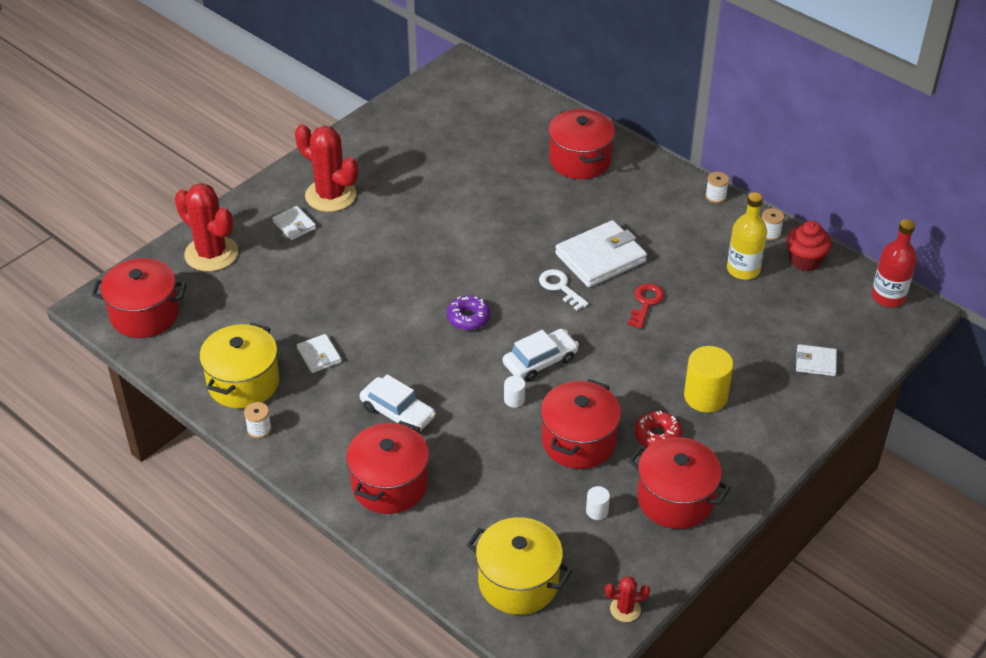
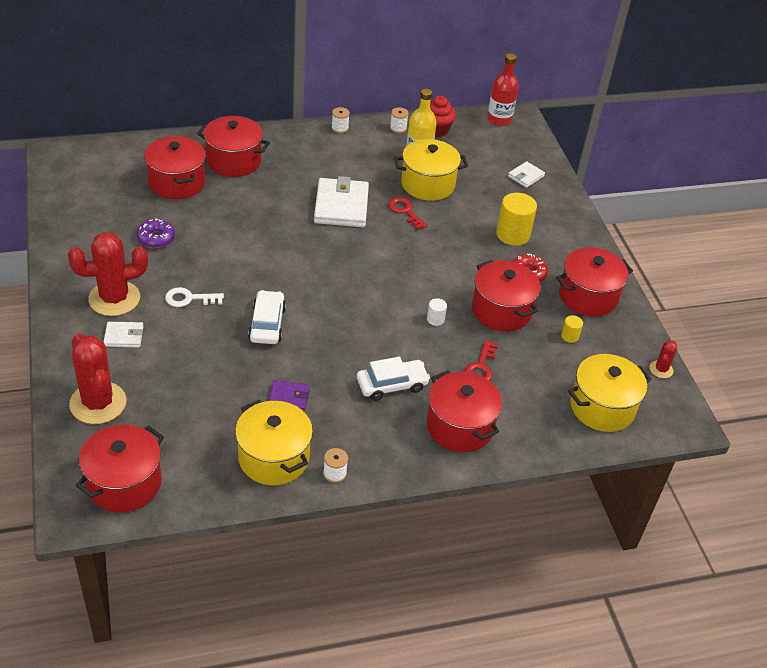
camera: 60 degrees left, 0 degrees up
(211, 254) = (98, 403): red cactus -> red cactus turned 75 degrees clockwise
(319, 355) = (289, 397): white wallet -> purple wallet
(468, 318) = (332, 298): purple donut -> purple donut (156, 238)
(483, 463) = (481, 366): none -> red key
(509, 146) = (177, 182): none -> red pot
(540, 361) = (411, 287): white car -> white car (267, 324)
(560, 287) = (350, 239): white key -> white key (189, 299)
(597, 511) = (569, 336): white cylinder -> yellow cylinder
(707, 298) = (428, 184): none -> yellow pot

